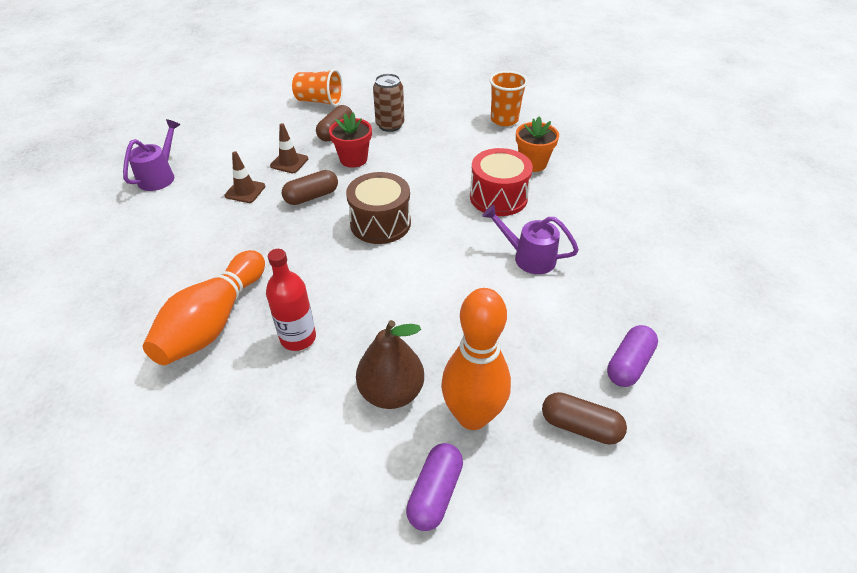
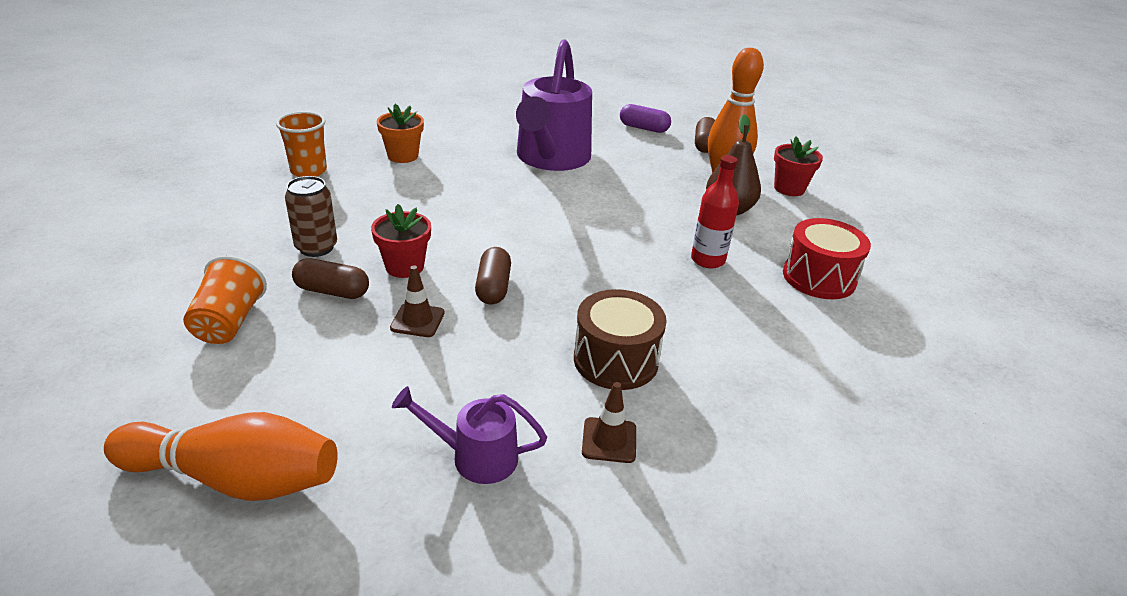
camera: 105 degrees left, 10 degrees down
(213, 322) = (722, 315): orange bowling pin -> orange bowling pin (235, 478)
(245, 191) = (494, 347): brown traffic cone -> brown traffic cone (609, 440)
(311, 196) = (493, 287): brown capsule -> brown capsule turned 45 degrees clockwise
(380, 223) = (529, 234): brown drum -> brown drum (616, 360)
(435, 493) = (789, 188): purple capsule -> red flower pot
(498, 197) = (466, 172): red drum -> red drum (819, 277)
(528, 257) = (550, 159): purple watering can -> purple watering can, size x2.06

